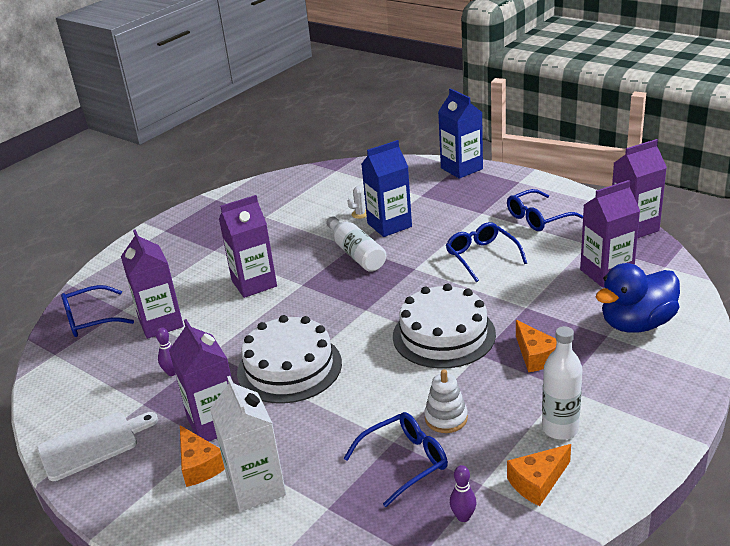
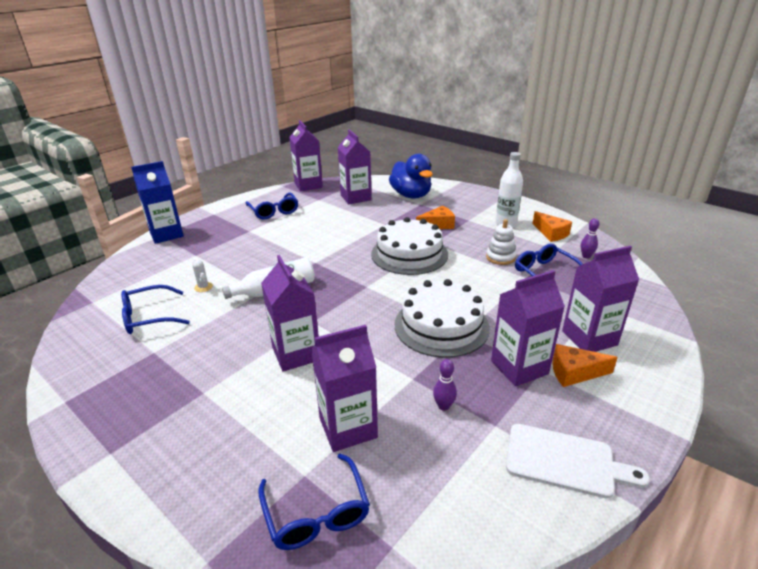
camera: 90 degrees left, 0 degrees up
(93, 444) = (565, 461): white cutting board -> white cutting board turned 135 degrees clockwise
(199, 465) = (574, 372): orange cheese -> orange cheese turned 150 degrees counterclockwise
(256, 487) = (589, 338): white carton -> purple carton
(389, 225) = (236, 272): blue carton -> none
(481, 256) = (313, 234): blue glasses -> blue glasses (148, 317)

